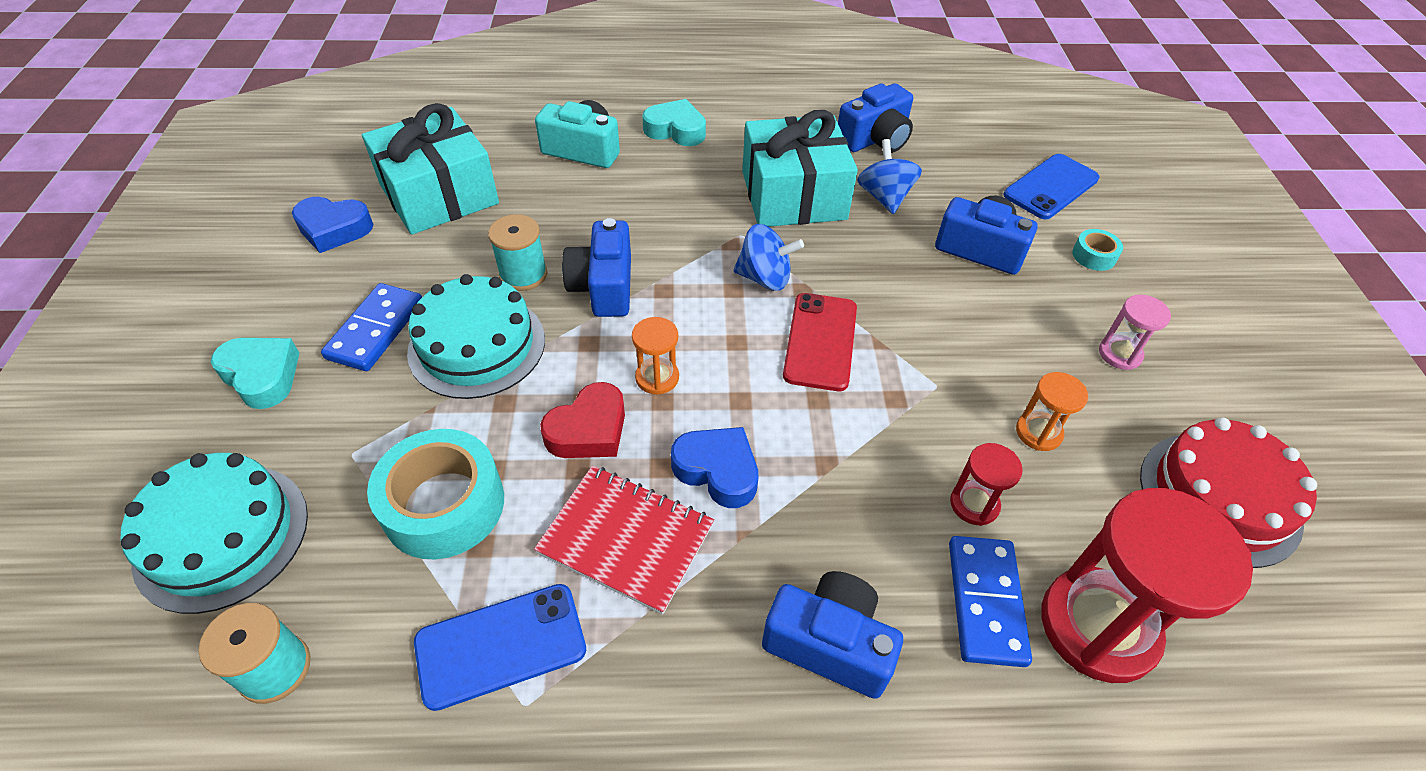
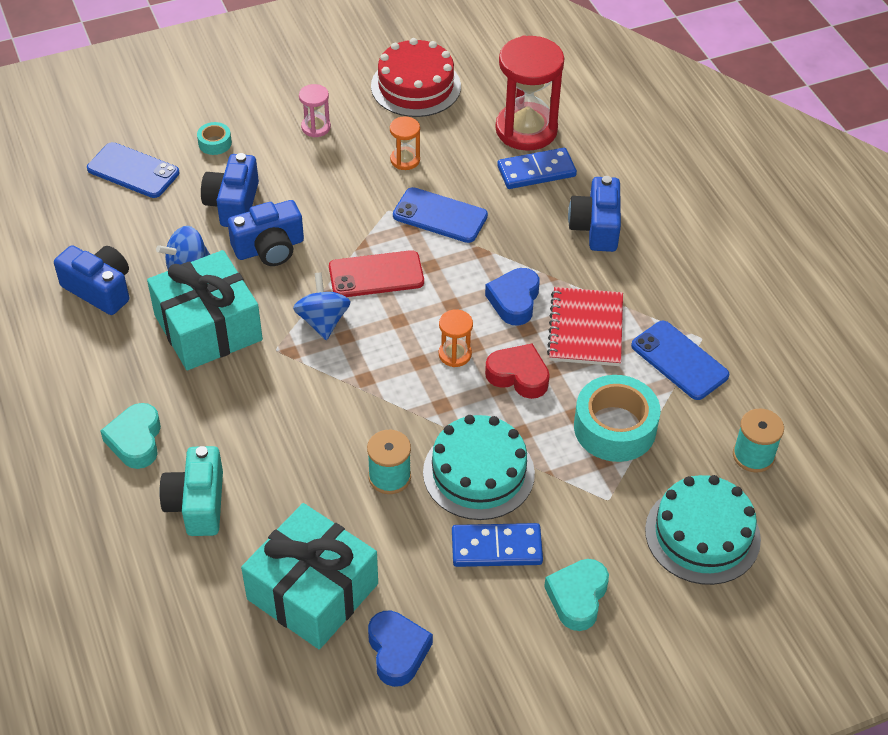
camera: 110 degrees left, 0 degrees up
(604, 286) = (378, 418): blue camera -> blue camera (269, 248)
(911, 438) = (440, 216): none -> blue phone
(974, 504) = (475, 182): red hourglass -> none

